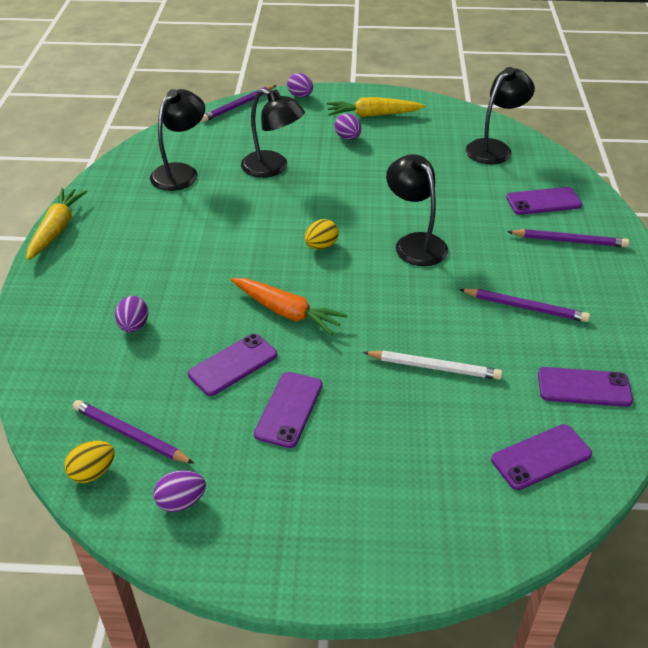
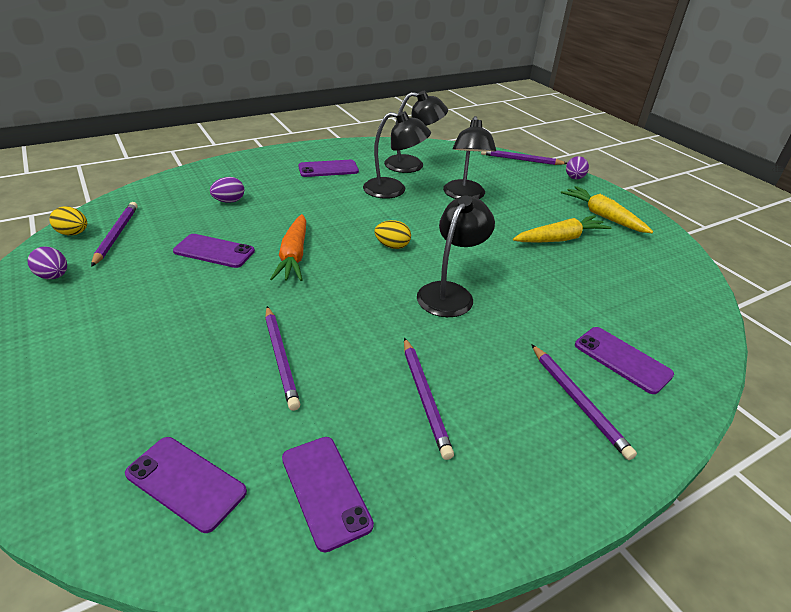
camera: 55 degrees right, 5 degrees down
(57, 229) = (305, 147): yellow carrot -> yellow carrot (560, 239)
(288, 409) = (176, 292): purple phone -> purple phone (328, 169)
(348, 138) = (552, 214): purple egg -> none
(434, 367) = (280, 358): white pencil -> purple pencil
(494, 148) = (663, 298): black lamp -> black lamp (393, 190)

